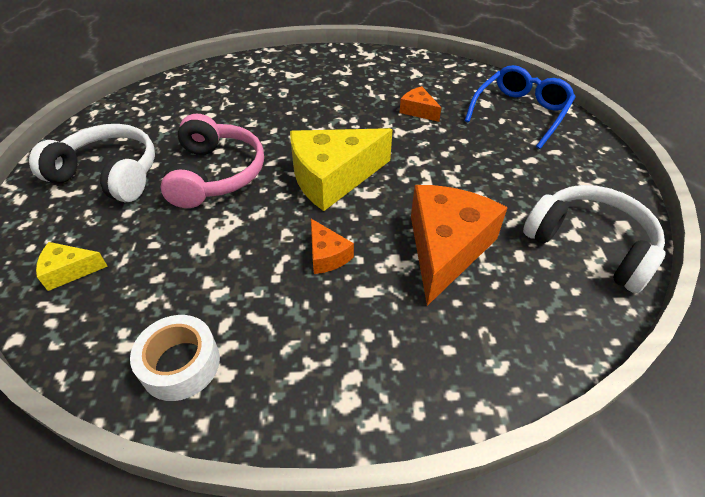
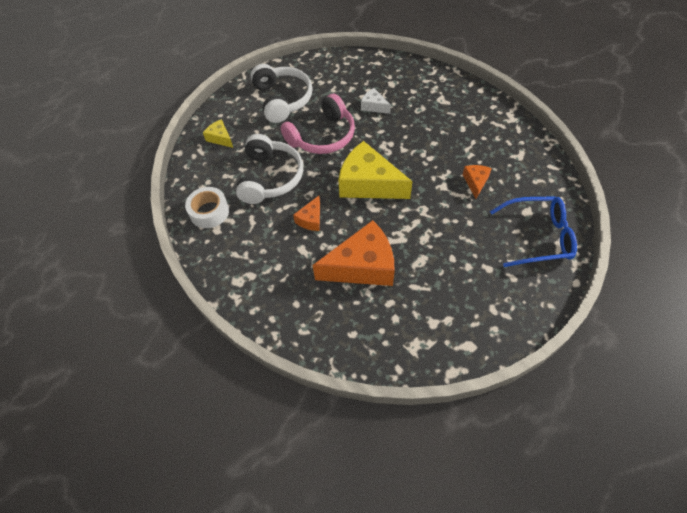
camera: 55 degrees right, 10 degrees up
(233, 116) = (374, 106): none -> white cheese
(590, 245) = (432, 335): white headphones -> white headphones (270, 177)

